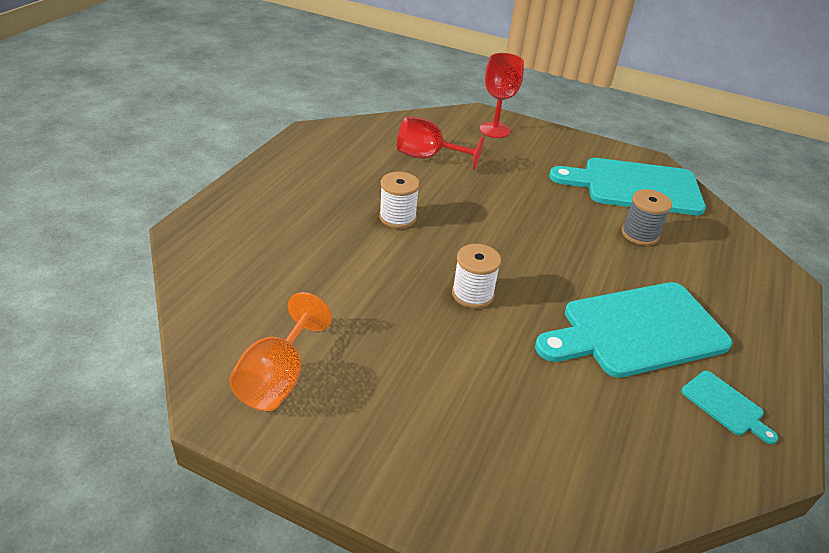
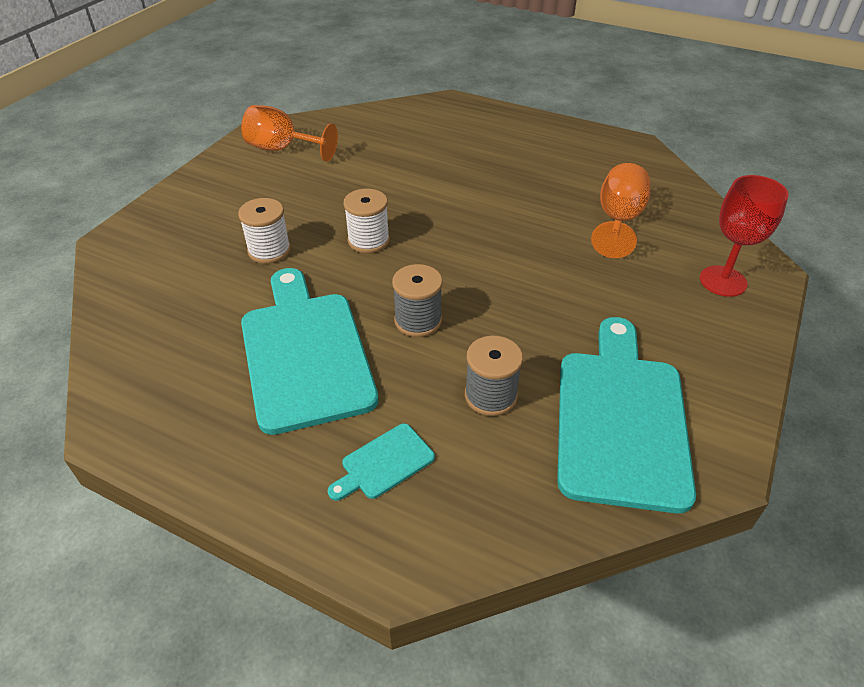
camera: 95 degrees right, 5 degrees up
(397, 217) = (487, 199): white spool -> white spool (269, 250)
(428, 157) = (618, 221): red goblet -> orange goblet
(576, 265) = (418, 321): none -> grey spool
(725, 405) = (185, 401): turquoise cutting board -> turquoise cutting board (384, 463)

